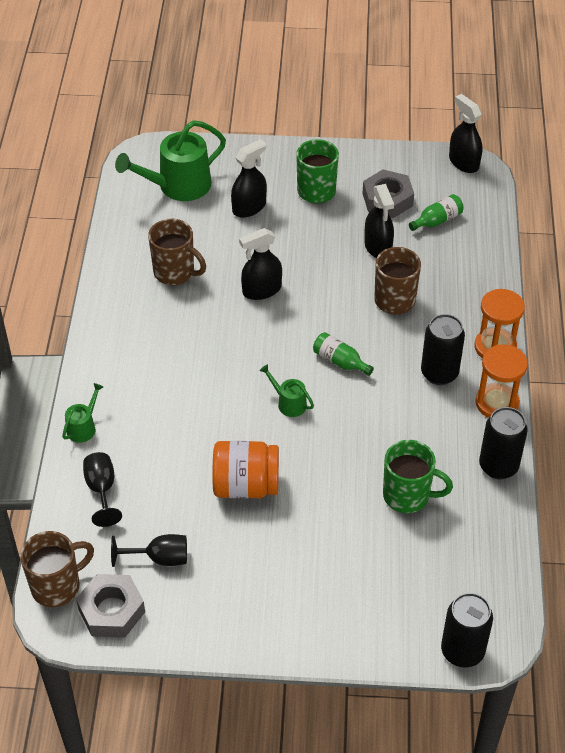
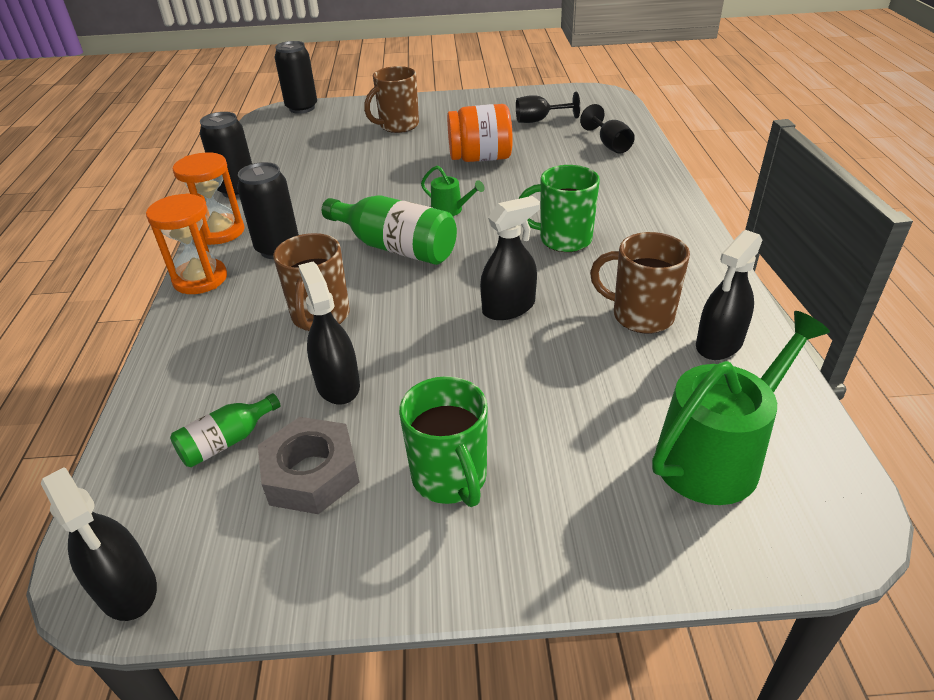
camera: 175 degrees right, 10 degrees down
(57, 586) = (611, 104): brown mug -> brown mug (398, 126)
(83, 427) = (655, 175): green watering can -> none
(111, 610) = (563, 99): grey nut -> none
(249, 207) = (567, 428): black spray bottle -> black spray bottle (719, 344)
(340, 361) = (395, 247): green bottle -> green bottle, size x1.84
(408, 496) = (330, 166): green mug -> green mug (563, 239)

